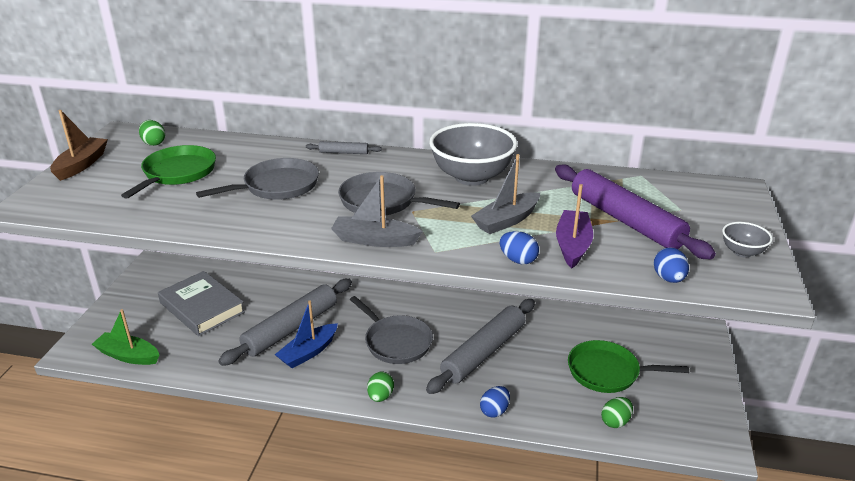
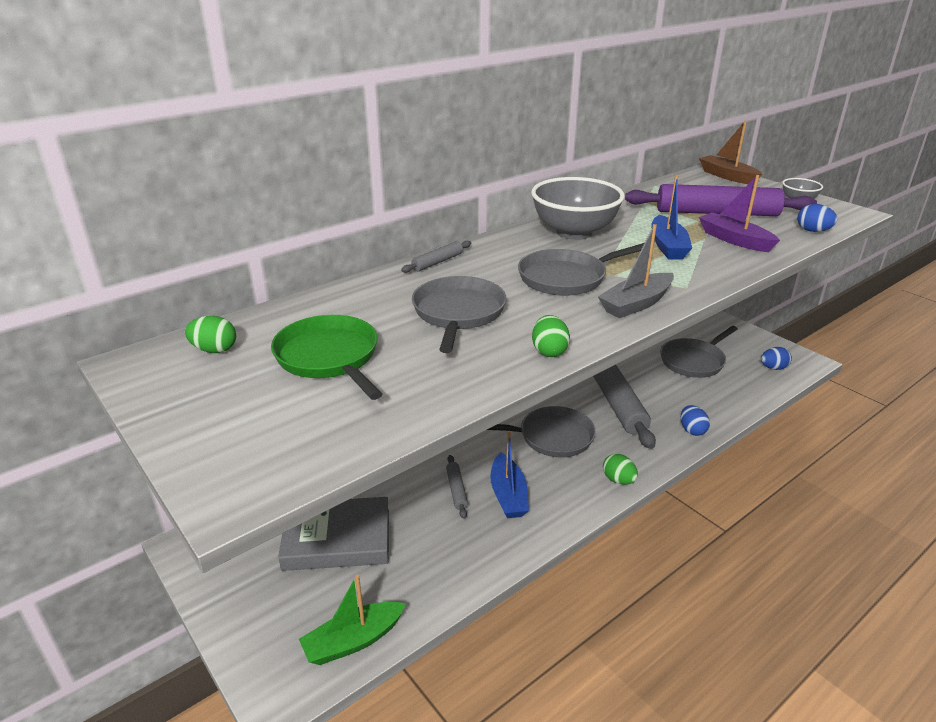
camera: 50 degrees left, 0 degrees up
(81, 165) = (179, 417): brown boat -> brown boat (727, 176)
(291, 328) = (456, 490): grey rolling pin -> grey rolling pin, size x0.44
(506, 221) = (668, 246): grey boat -> blue boat
(518, 260) = (736, 264): blue egg -> blue egg (773, 368)
(607, 372) = (694, 361): green pan -> grey pan
(615, 421) = (750, 385): green egg -> green egg (549, 351)

